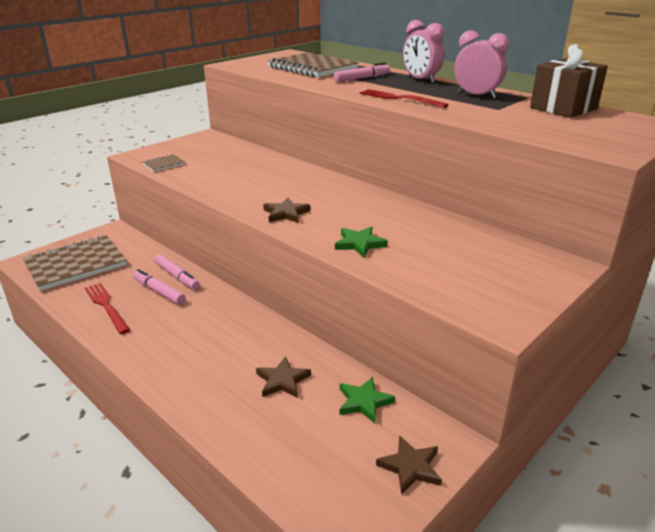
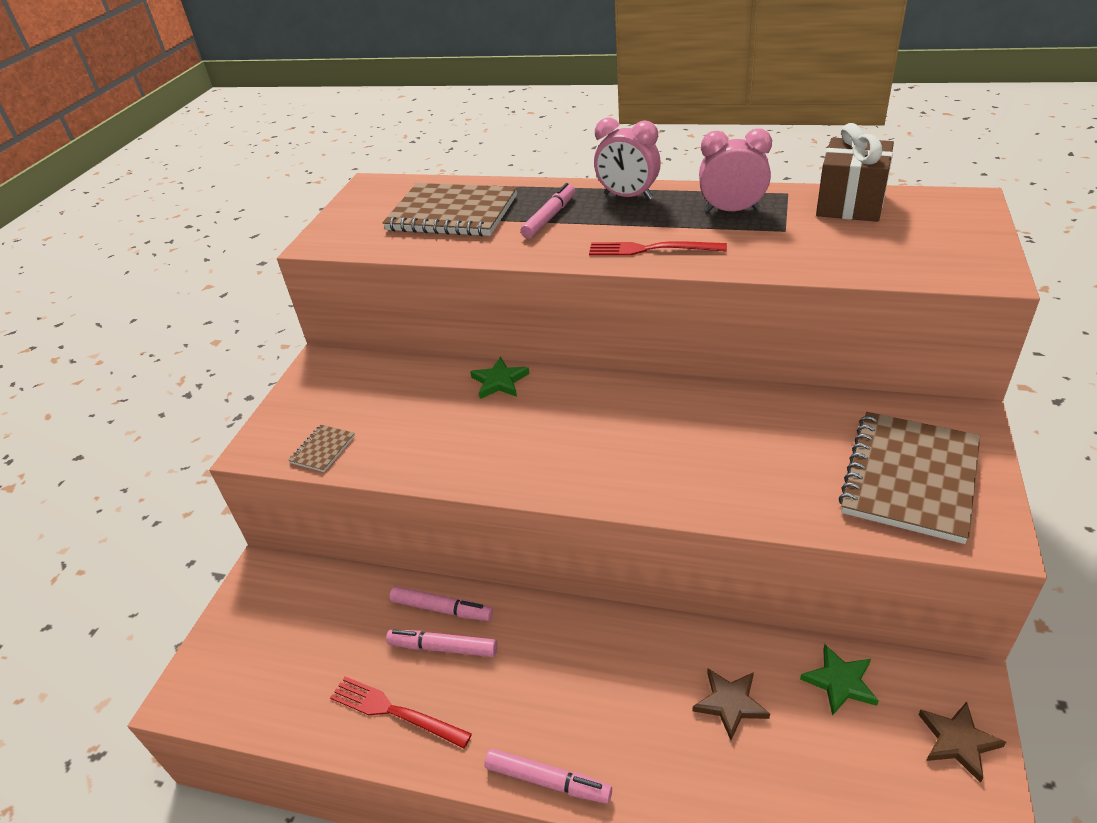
camera: 25 degrees left, 10 degrees up
(76, 265) = (270, 663): brown notebook -> brown notebook (910, 478)
(143, 366) = (548, 781): none -> pink marker
(286, 213) = (596, 473): brown star -> none
(359, 244) = (736, 487): green star -> green star (499, 381)

